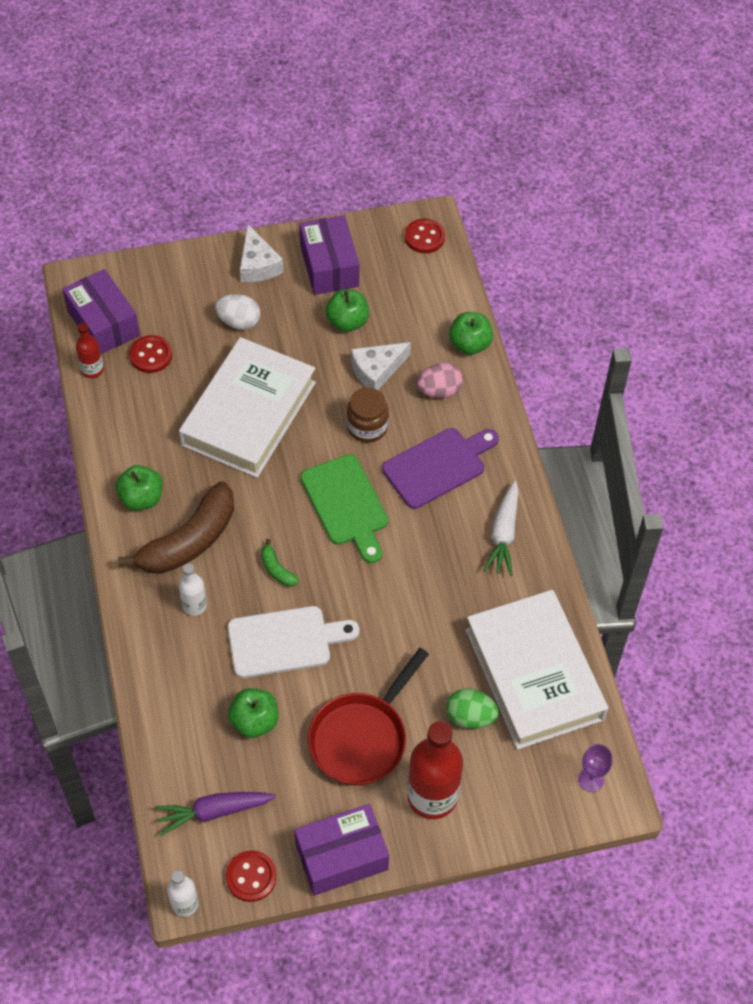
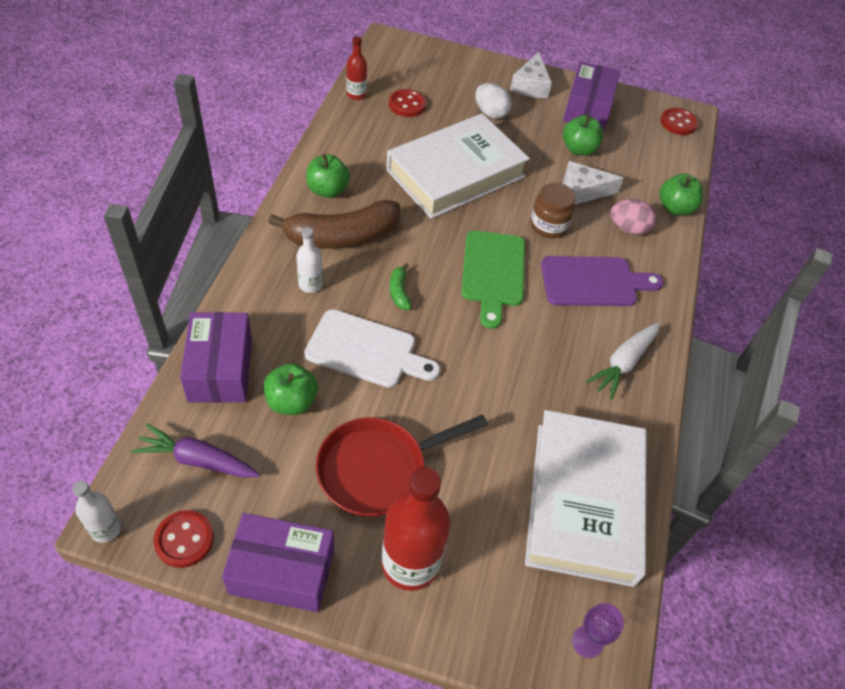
camera: 25 degrees right, 5 degrees down
(103, 323) = (387, 71): purple box -> purple box (220, 369)
(470, 717) = (495, 507): green egg -> none

